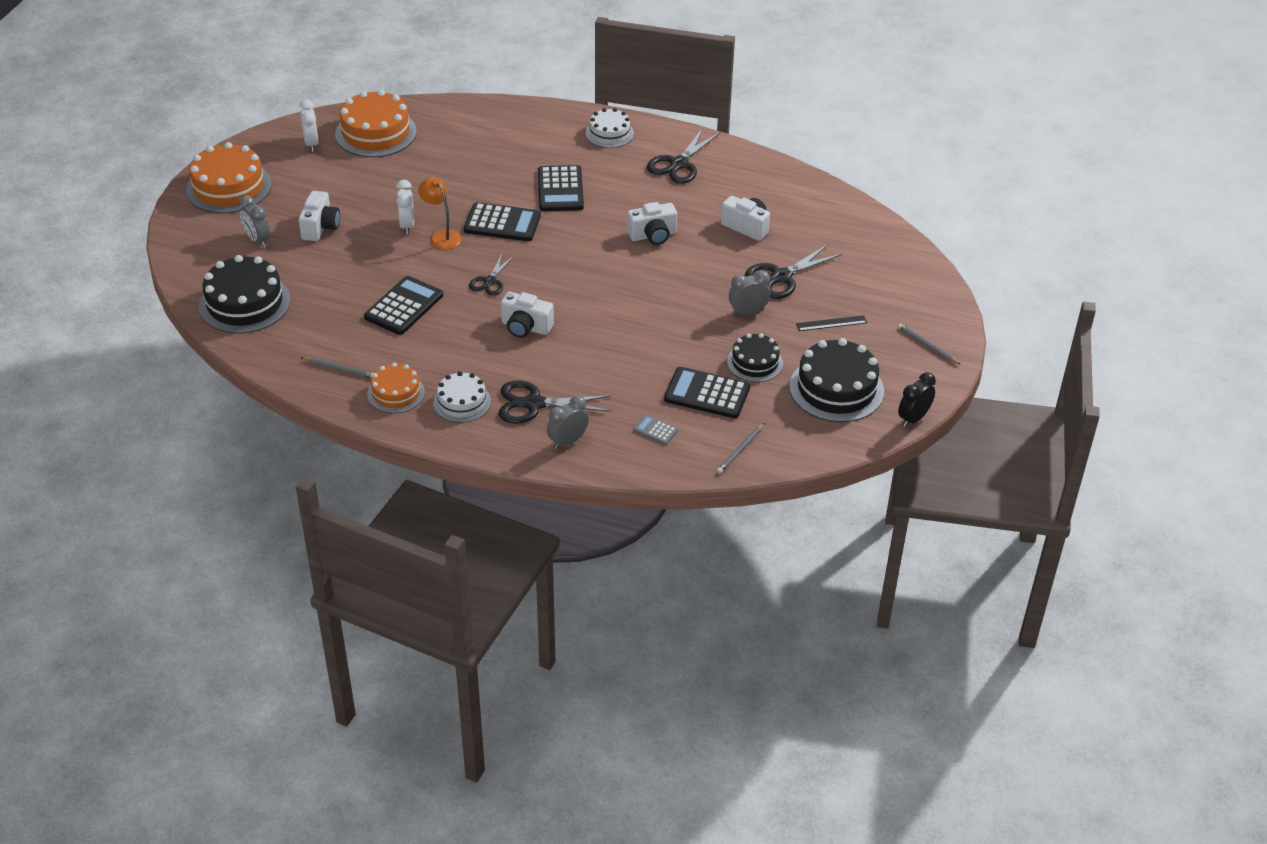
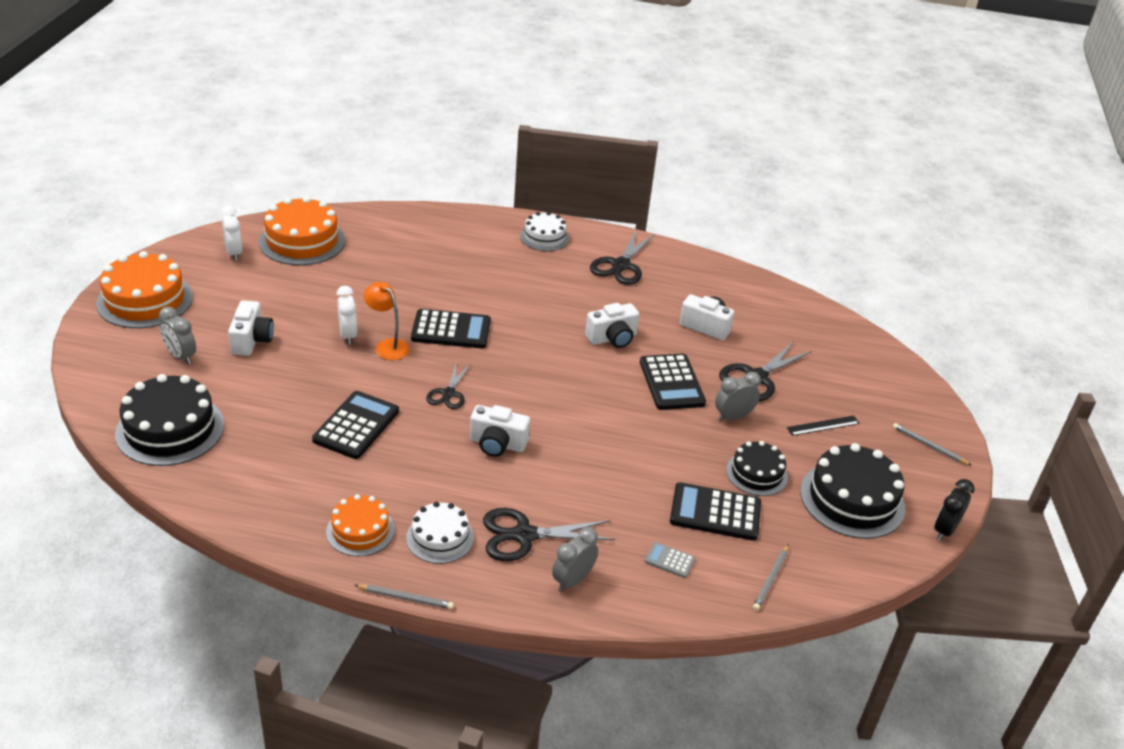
camera: 10 degrees left, 5 degrees down
(339, 369) = (289, 504): grey pencil -> grey pencil (406, 598)
(560, 189) = (506, 293): black calculator -> black calculator (671, 383)

